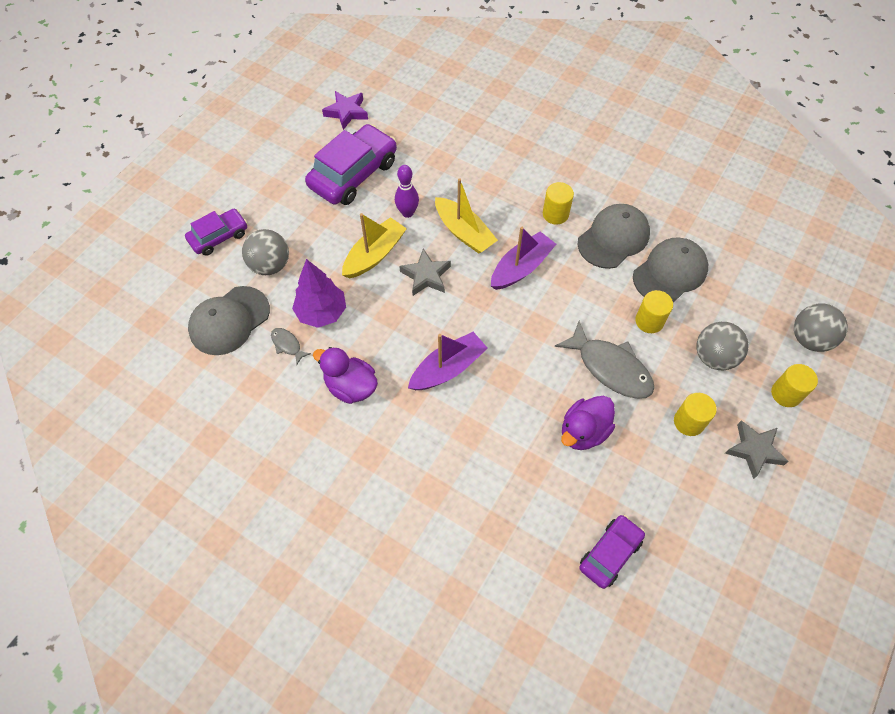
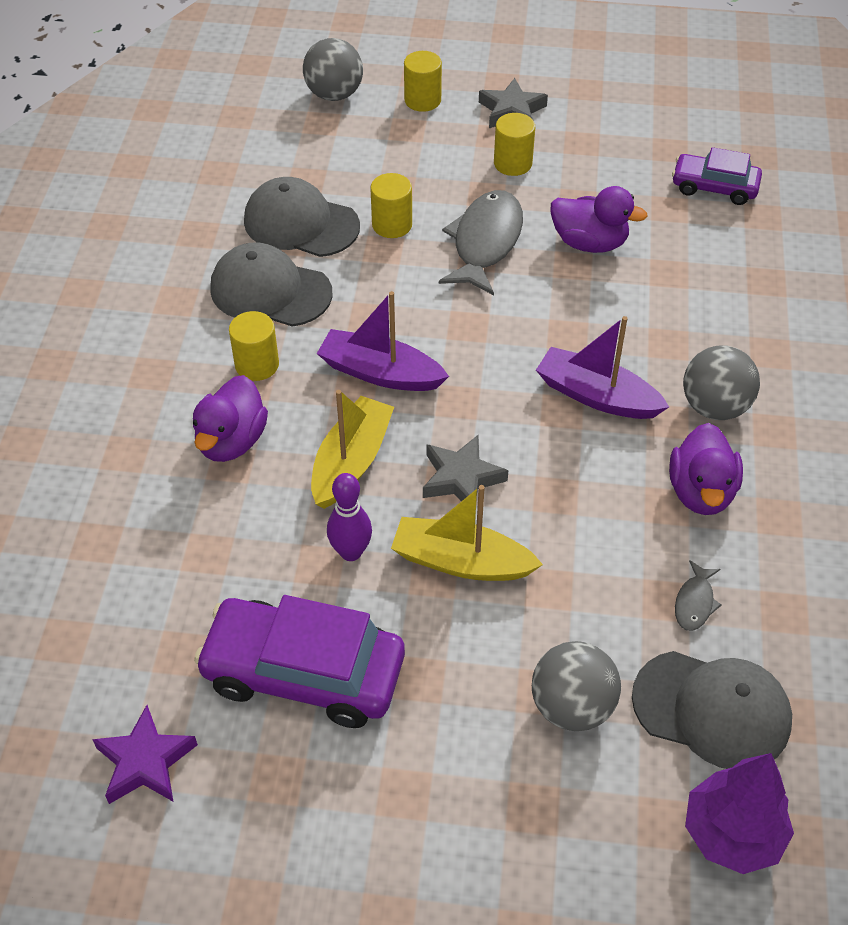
camera: 115 degrees left, 10 degrees down
(219, 237) = (564, 829): purple car -> none
(322, 313) = (611, 584): purple tree -> purple tree (732, 834)
(505, 188) = (231, 441): none -> purple duck
(714, 357) = (409, 161): grey ball -> grey ball (714, 406)

